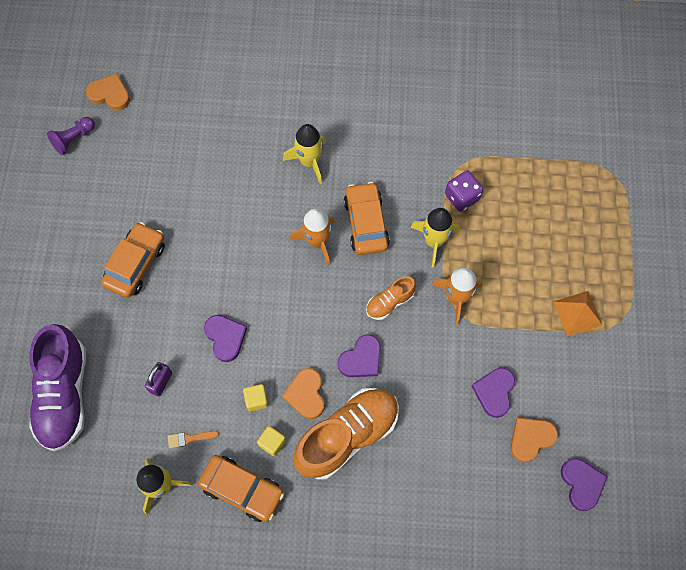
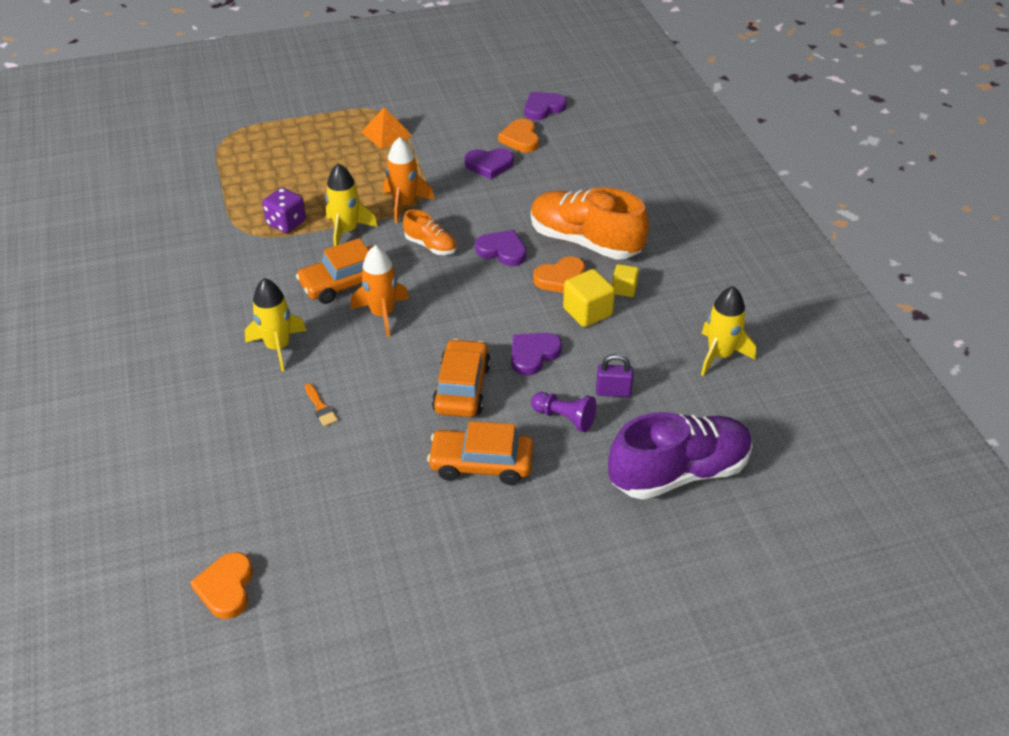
camera: 110 degrees left, 25 degrees down
(73, 139) = (318, 605): purple pawn -> purple pawn (564, 418)
(189, 438) = (658, 349): orange brush -> orange brush (320, 407)
(242, 489) = (683, 297): orange car -> orange car (462, 388)
(256, 400) = (587, 312): yellow cube -> yellow cube, size x1.62
(531, 438) = (520, 139): orange heart -> orange heart turned 45 degrees clockwise

